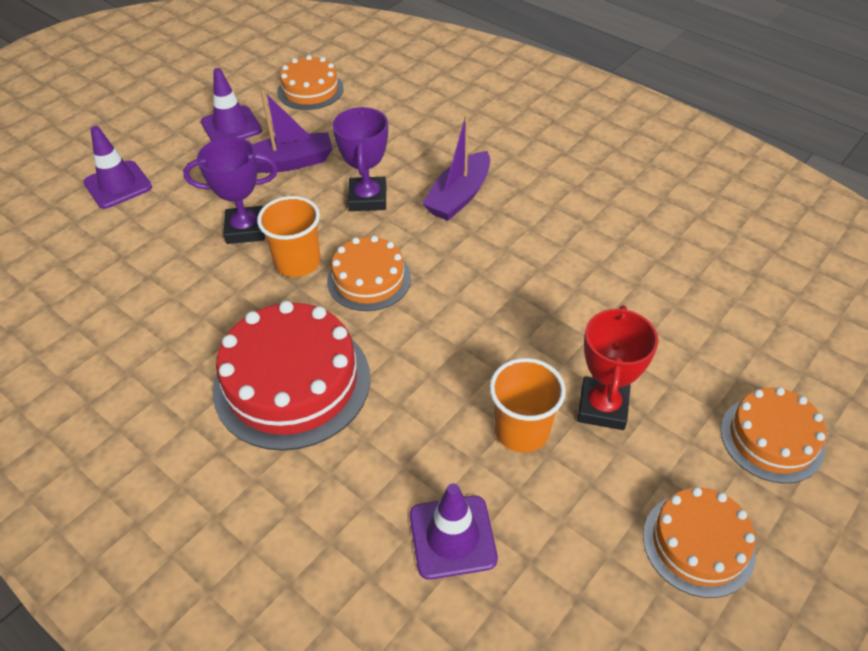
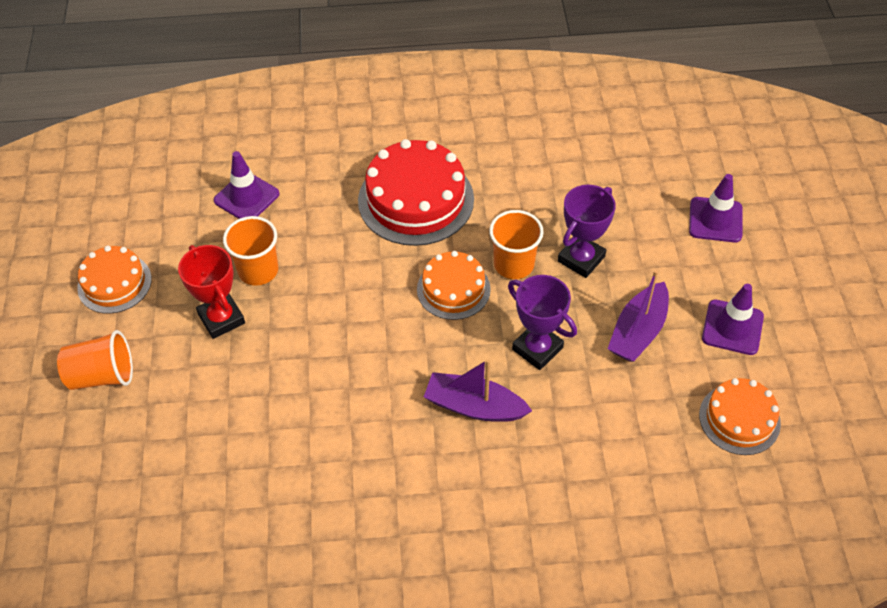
camera: 135 degrees right, 5 degrees up
(459, 196) = (474, 406): purple boat -> purple boat turned 60 degrees counterclockwise
(771, 438) = (102, 375): orange cake -> orange cup

